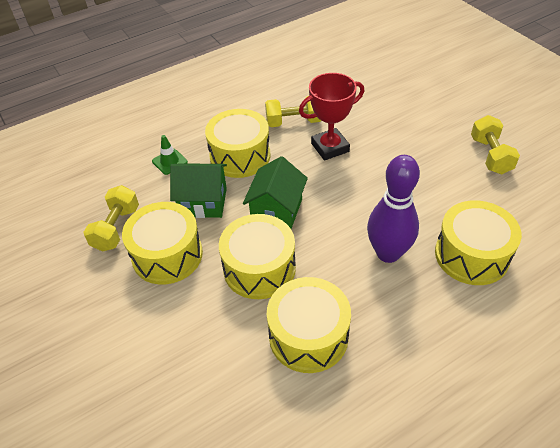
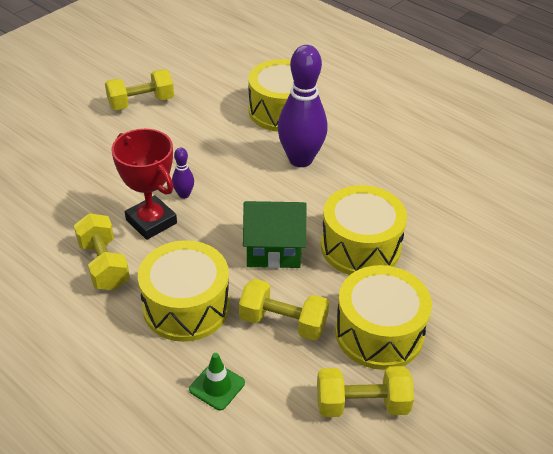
camera: 110 degrees left, 5 degrees down
(203, 202) = (283, 322): green house -> yellow dumbbell
(308, 336) = (418, 198): yellow drum -> none
(356, 168) = (184, 195): none -> purple bowling pin

